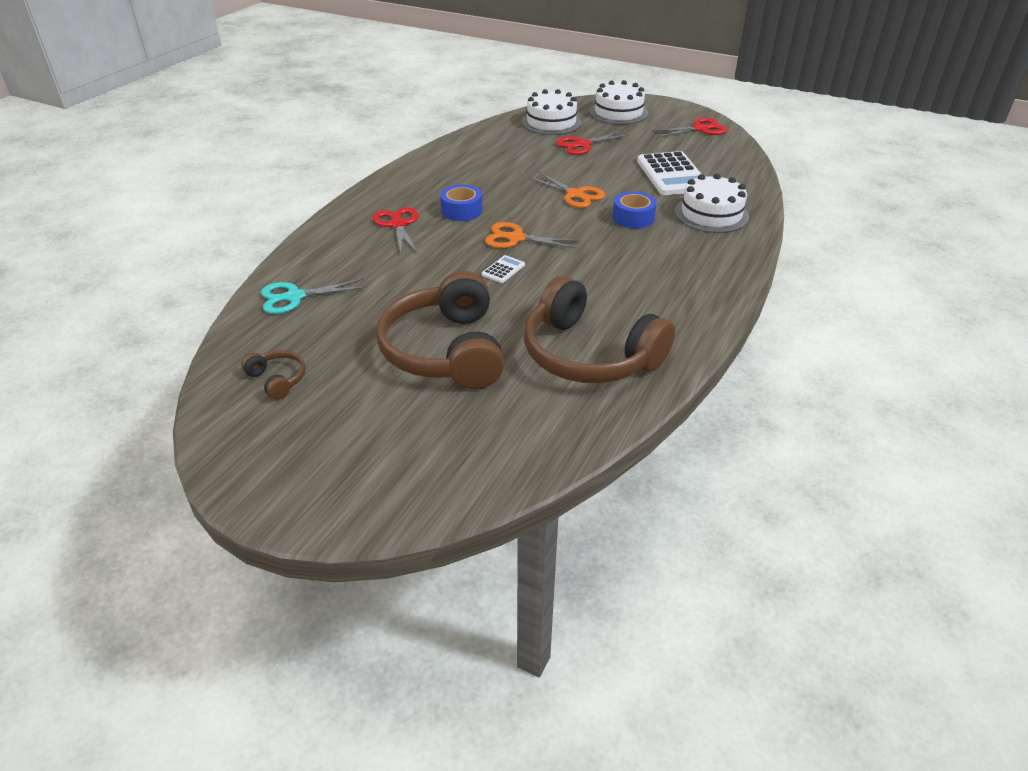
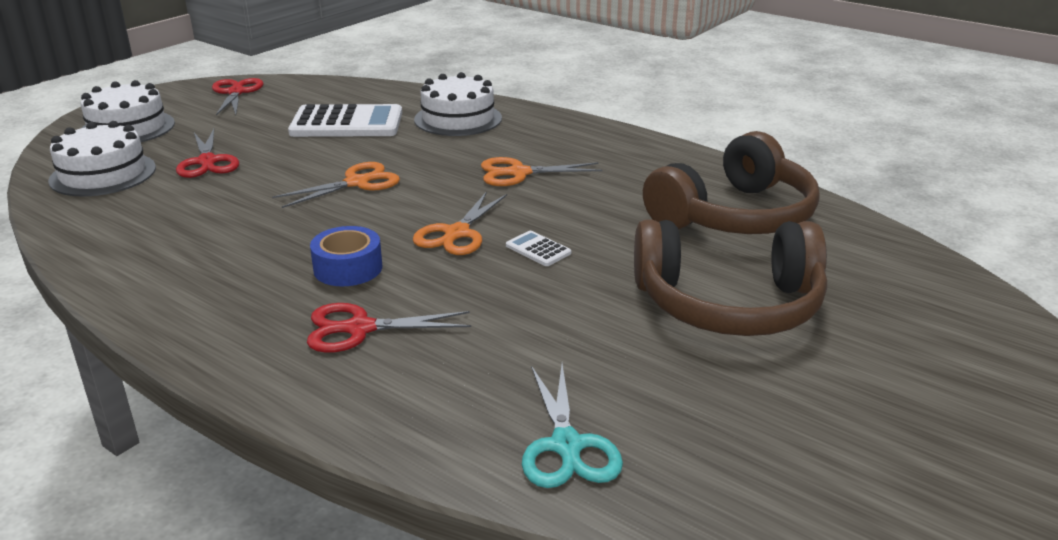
camera: 80 degrees left, 10 degrees down
(277, 380) = (810, 459): brown headphones -> none
(622, 251) = (519, 173): none -> orange scissors
(633, 218) = (442, 157): blue tape -> none

